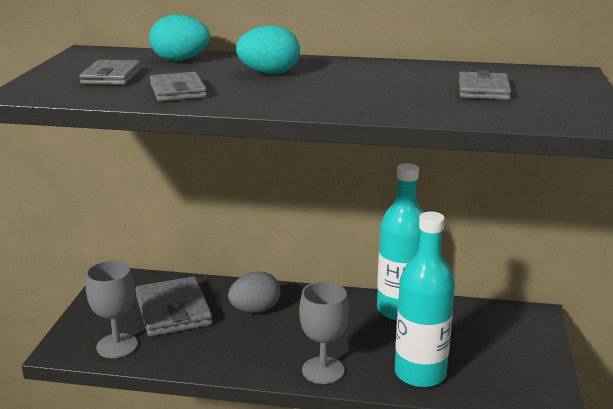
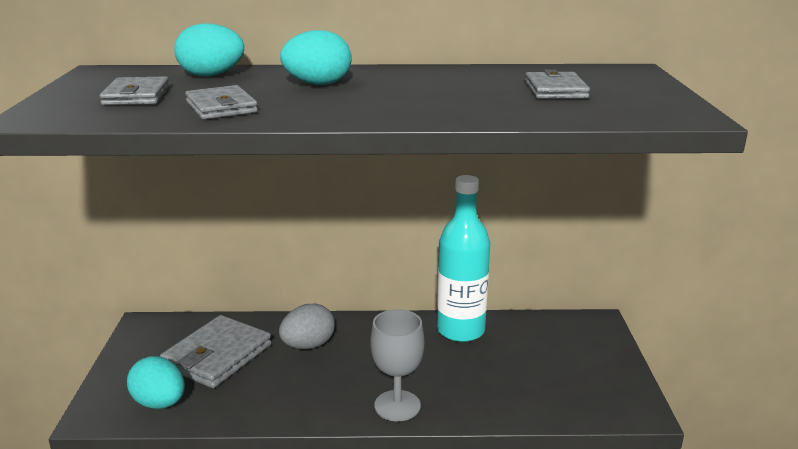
camera: 10 degrees left, 0 degrees up
(117, 346) = (160, 403): grey goblet -> turquoise egg
(173, 311) = (217, 356): grey wallet -> grey wallet turned 60 degrees clockwise
(420, 373) = (500, 397): turquoise bottle -> none

